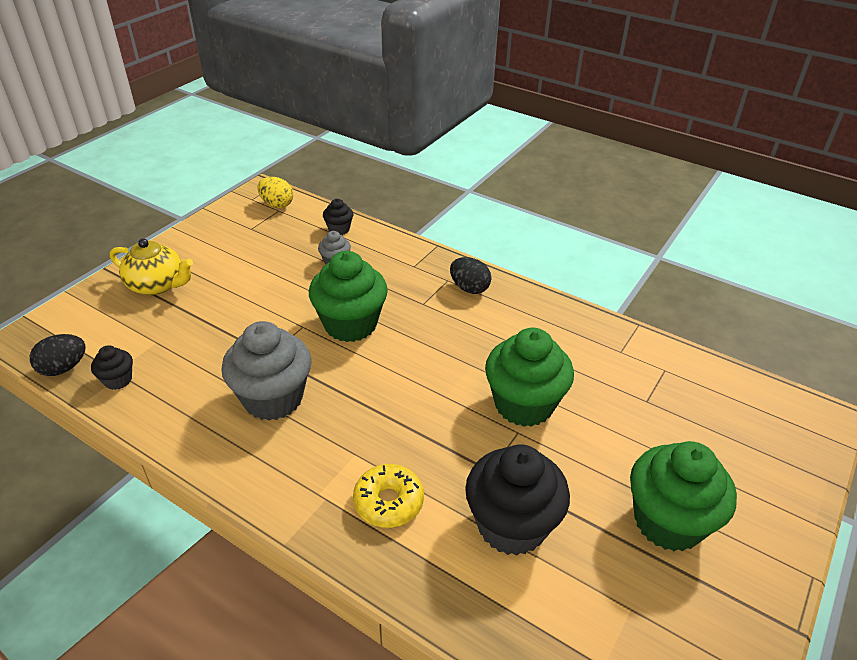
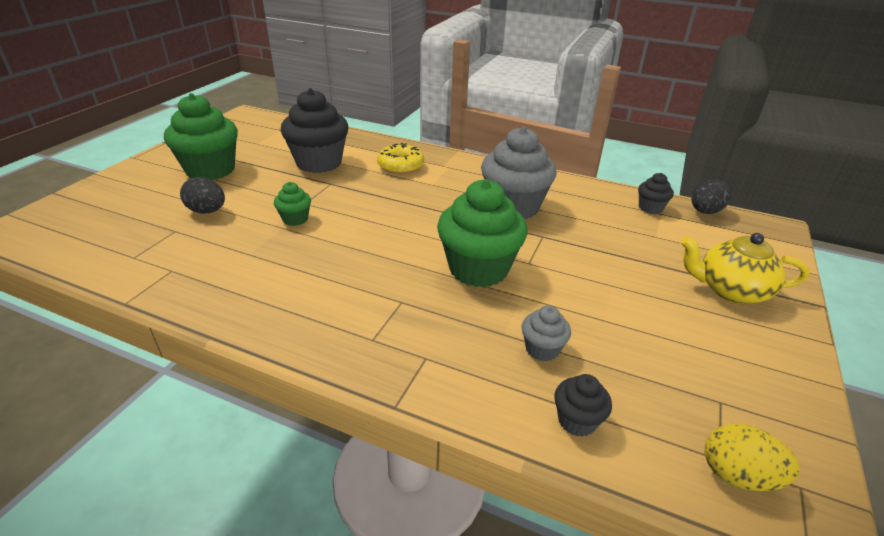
camera: 170 degrees right, 5 degrees down
(469, 288) = (341, 329): black egg -> black egg (207, 211)
(524, 404) = (295, 219): green cupcake -> green cupcake, size x0.47

